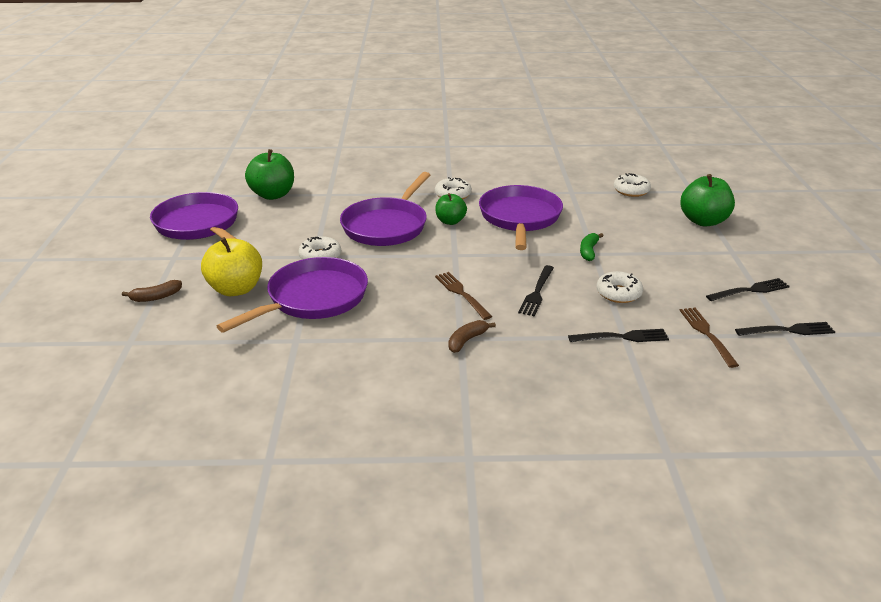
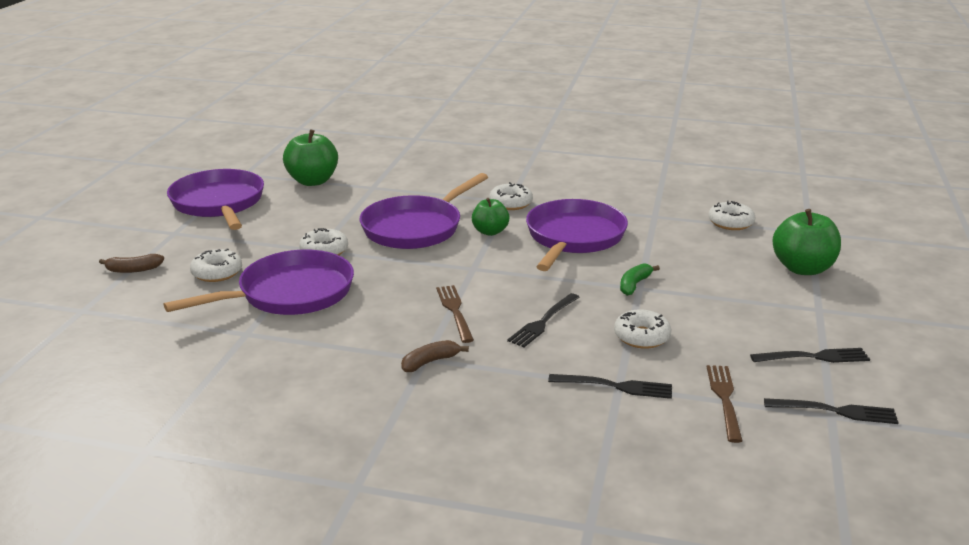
camera: 15 degrees right, 5 degrees down
(236, 289) = (217, 272): yellow apple -> white donut

